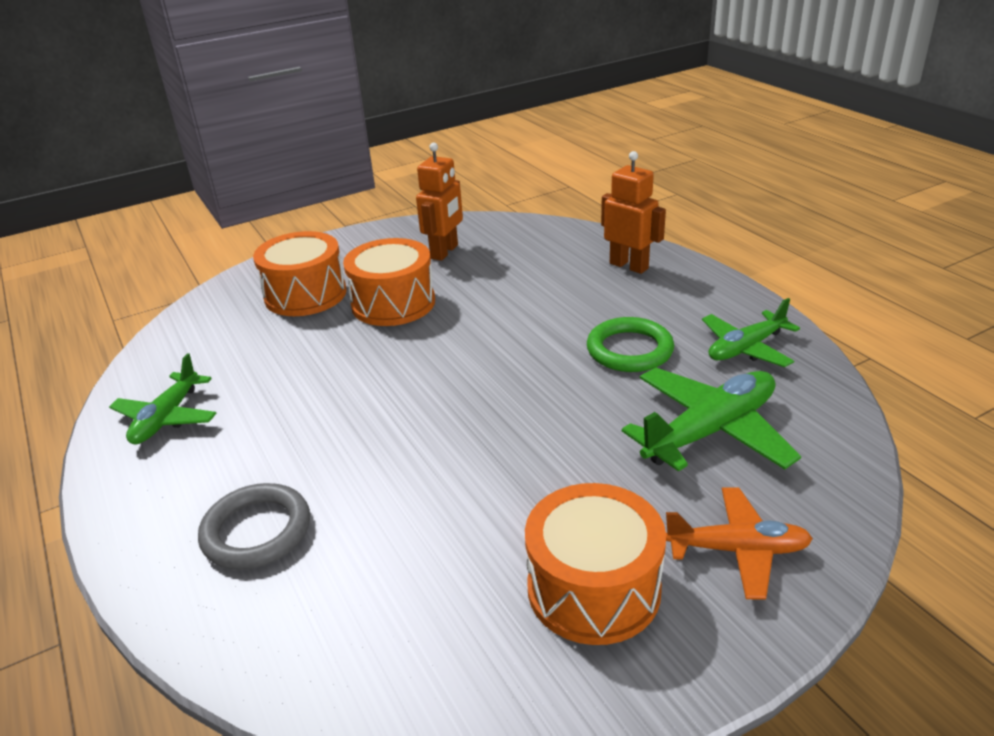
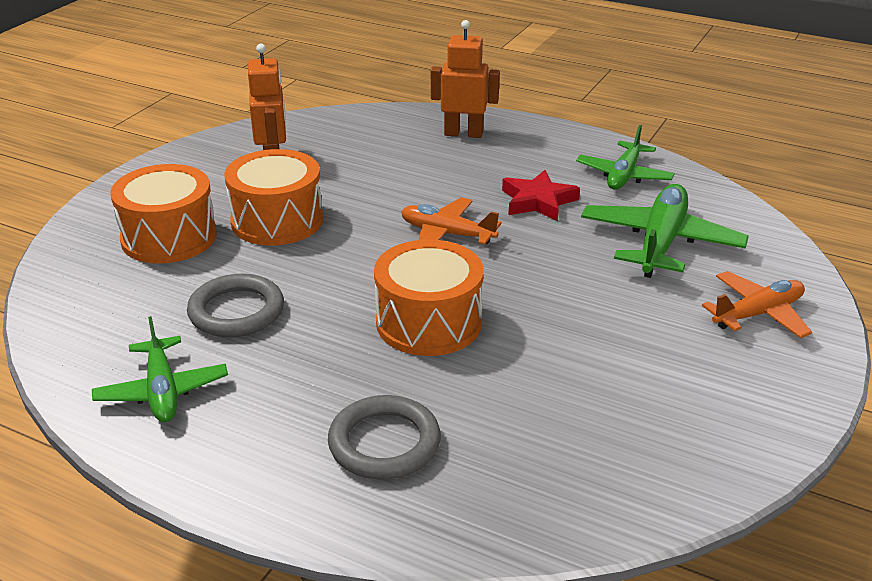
camera: 35 degrees left, 0 degrees up
(282, 371) = (236, 311): none -> grey ring
(513, 356) = (447, 234): none -> orange plane
(593, 588) = (694, 374): orange drum -> orange drum (429, 322)
(629, 350) = (538, 201): green ring -> red star

